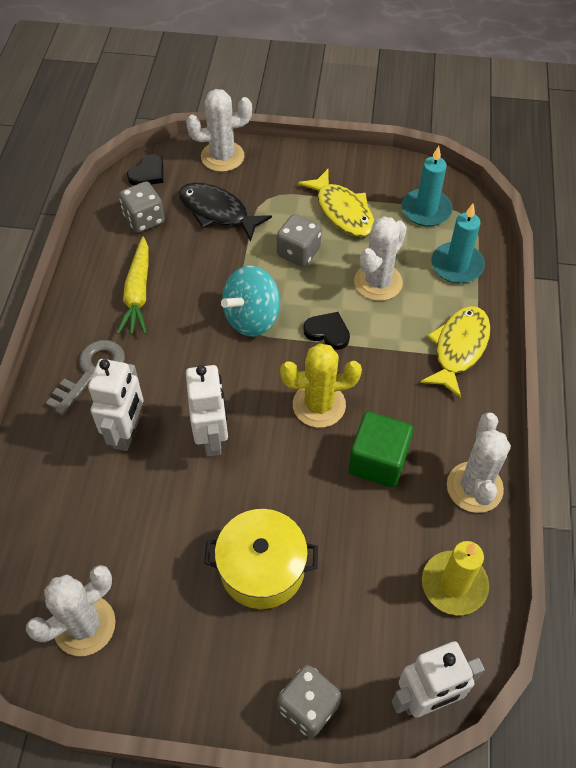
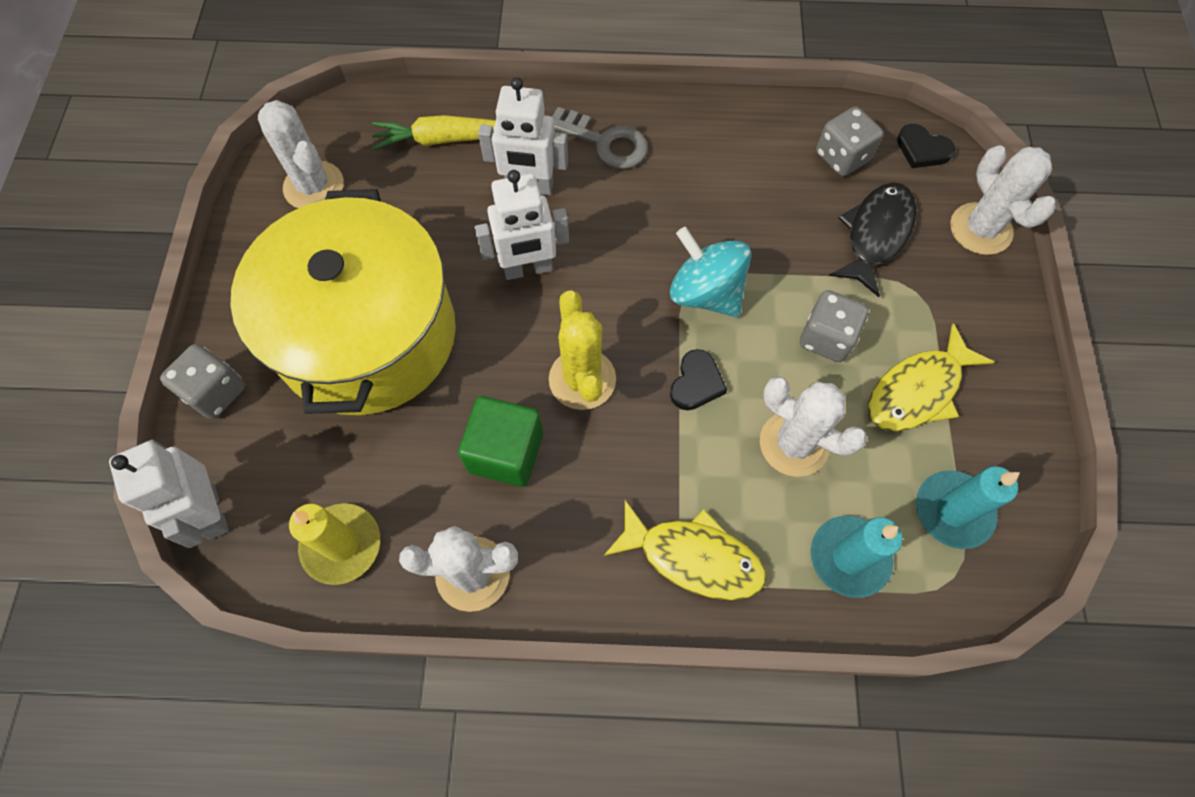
camera: 85 degrees right, 10 degrees up
(138, 293) = (723, 168): yellow carrot -> yellow carrot (444, 139)
(262, 568) = (367, 335): yellow pot -> yellow pot, size x1.91

